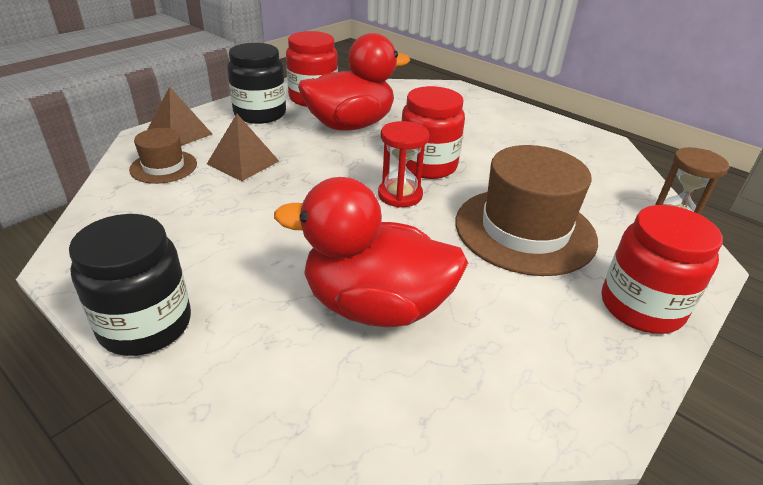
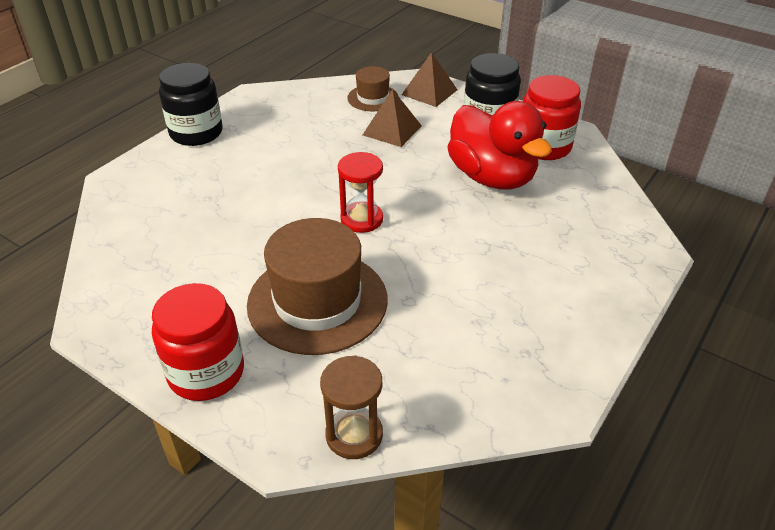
camera: 85 degrees right, 5 degrees up
(375, 306) = (210, 217): red duck -> none
(427, 165) = (424, 234): red jar -> none

